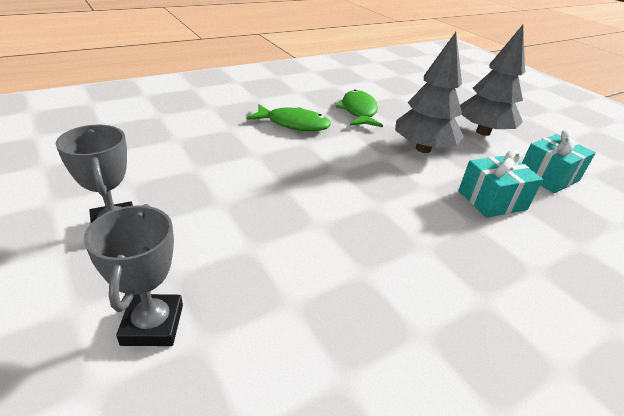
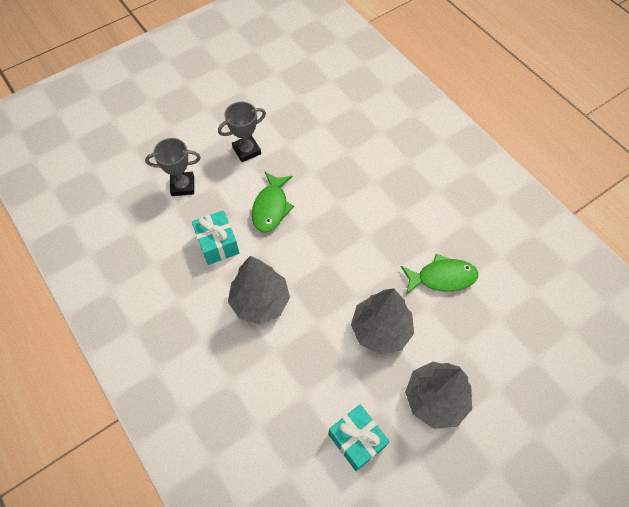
camera: 90 degrees right, 25 degrees up
(293, 124) = (396, 224): green fish -> green fish (271, 207)
(405, 232) = (260, 301): none -> grey tree
(492, 200) = (308, 373): turquoise gift -> turquoise gift (217, 244)

